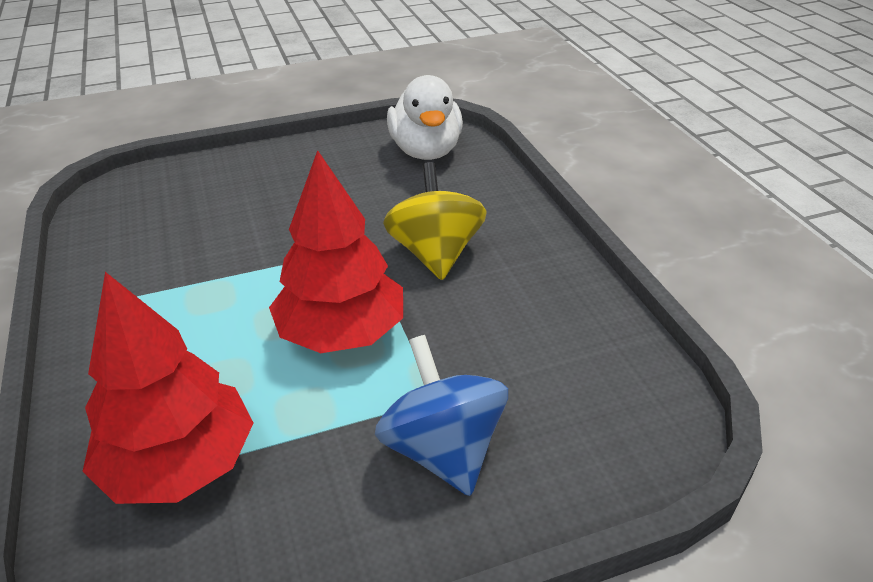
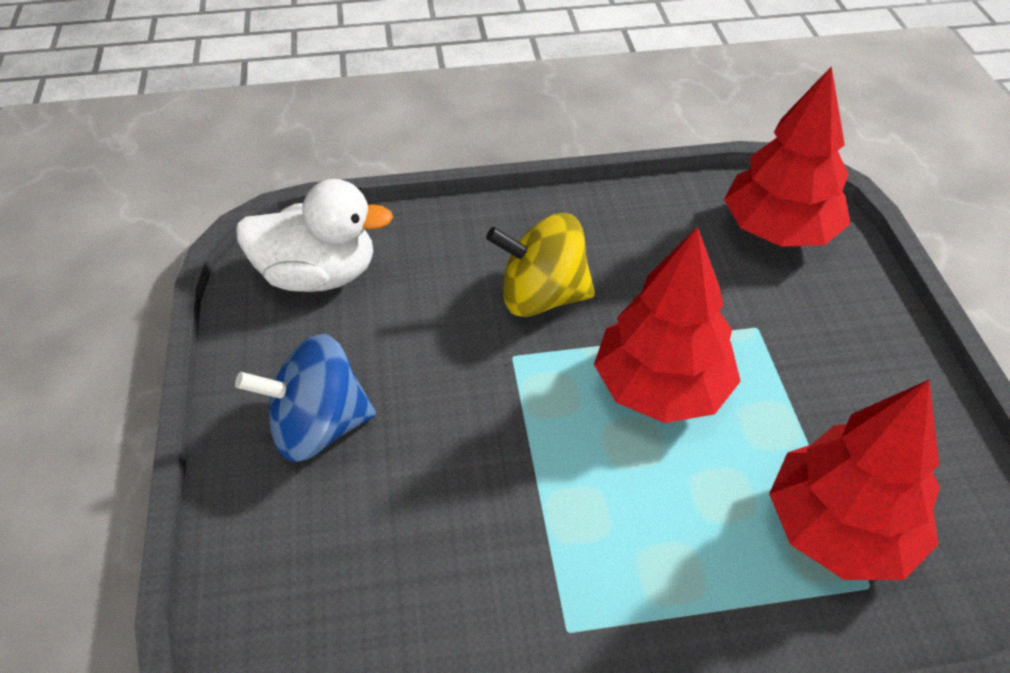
camera: 80 degrees left, 10 degrees up
(443, 450) = (816, 330): blue spinning top -> blue spinning top (318, 427)
(600, 416) = (779, 230): none -> red tree

